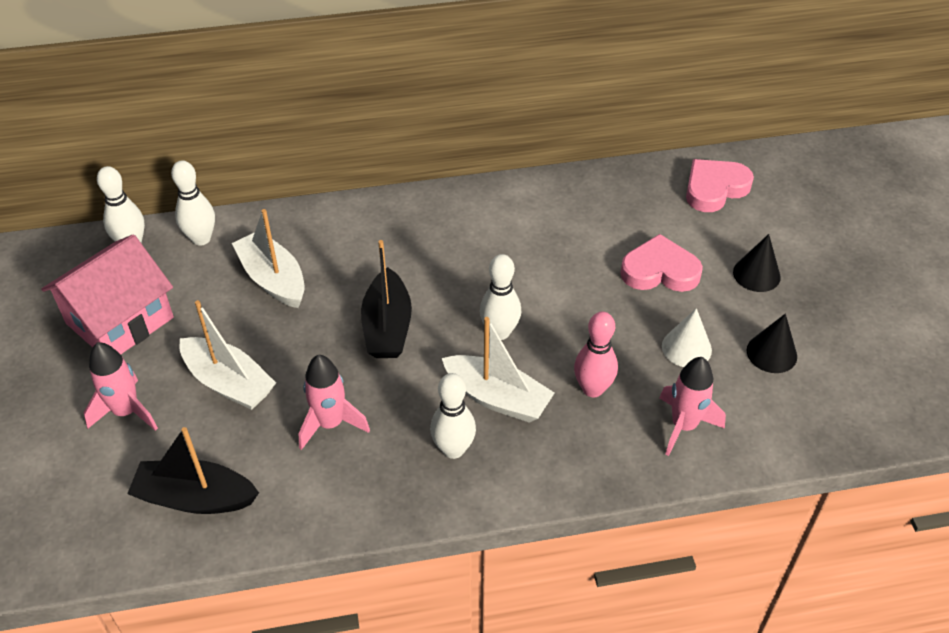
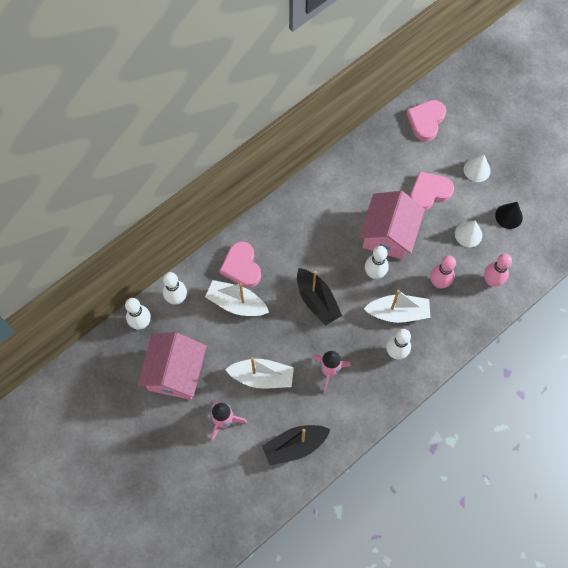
camera: 30 degrees left, 20 degrees up
(317, 241) = (241, 267): none -> pink heart
(558, 294) = (388, 234): none -> pink house
(683, 426) = (491, 281): pink rocket -> pink bowling pin
(756, 274) = (477, 170): black cone -> white cone

